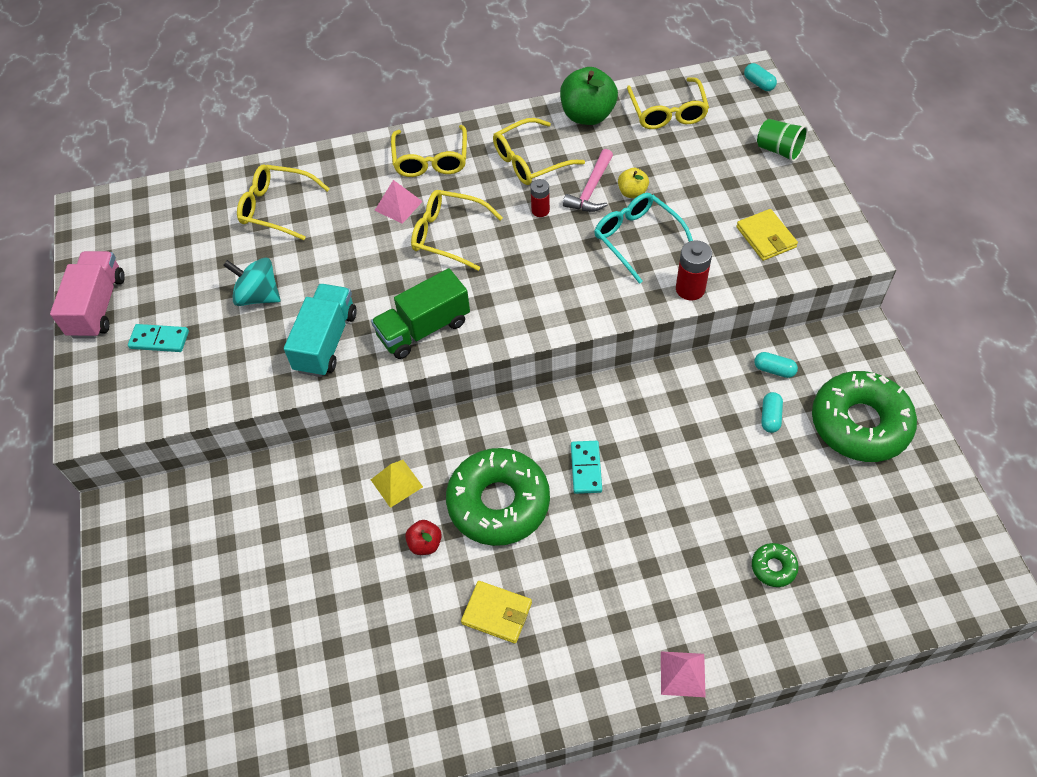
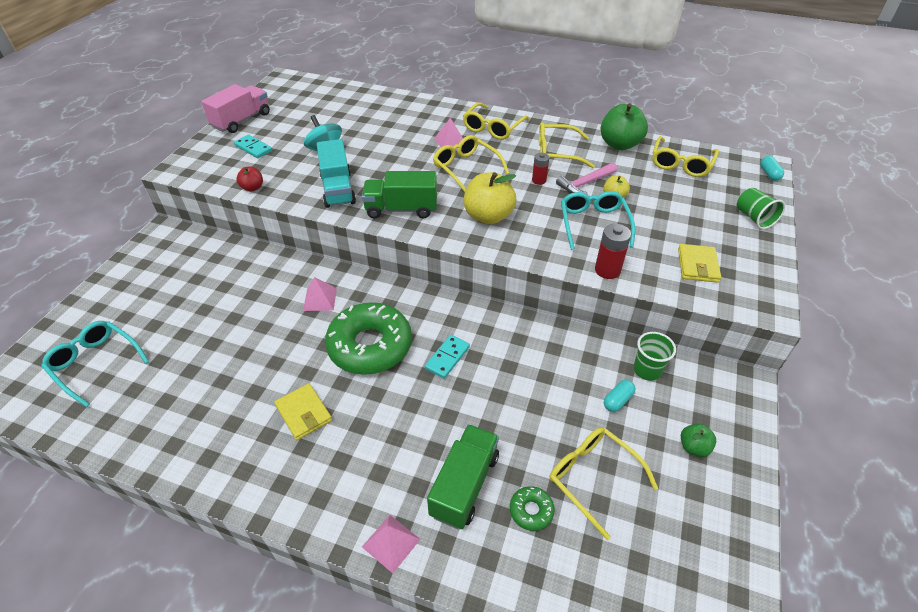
camera: 30 degrees right, 10 degrees down
(215, 709) = (96, 364): none -> turquoise glasses
(277, 208) = (380, 115): yellow glasses -> yellow glasses (593, 478)
(326, 342) = (338, 189): turquoise truck -> turquoise truck turned 120 degrees clockwise
(396, 483) = (320, 299): yellow pyramid -> pink pyramid
(425, 544) = (302, 343): red apple -> red apple (252, 188)
(525, 287) = (488, 216): none -> yellow apple
(702, 582) = (464, 485): none -> green truck
(774, 370) = (647, 370): turquoise capsule -> green cup
(860, 424) = (693, 447): green donut -> green apple

